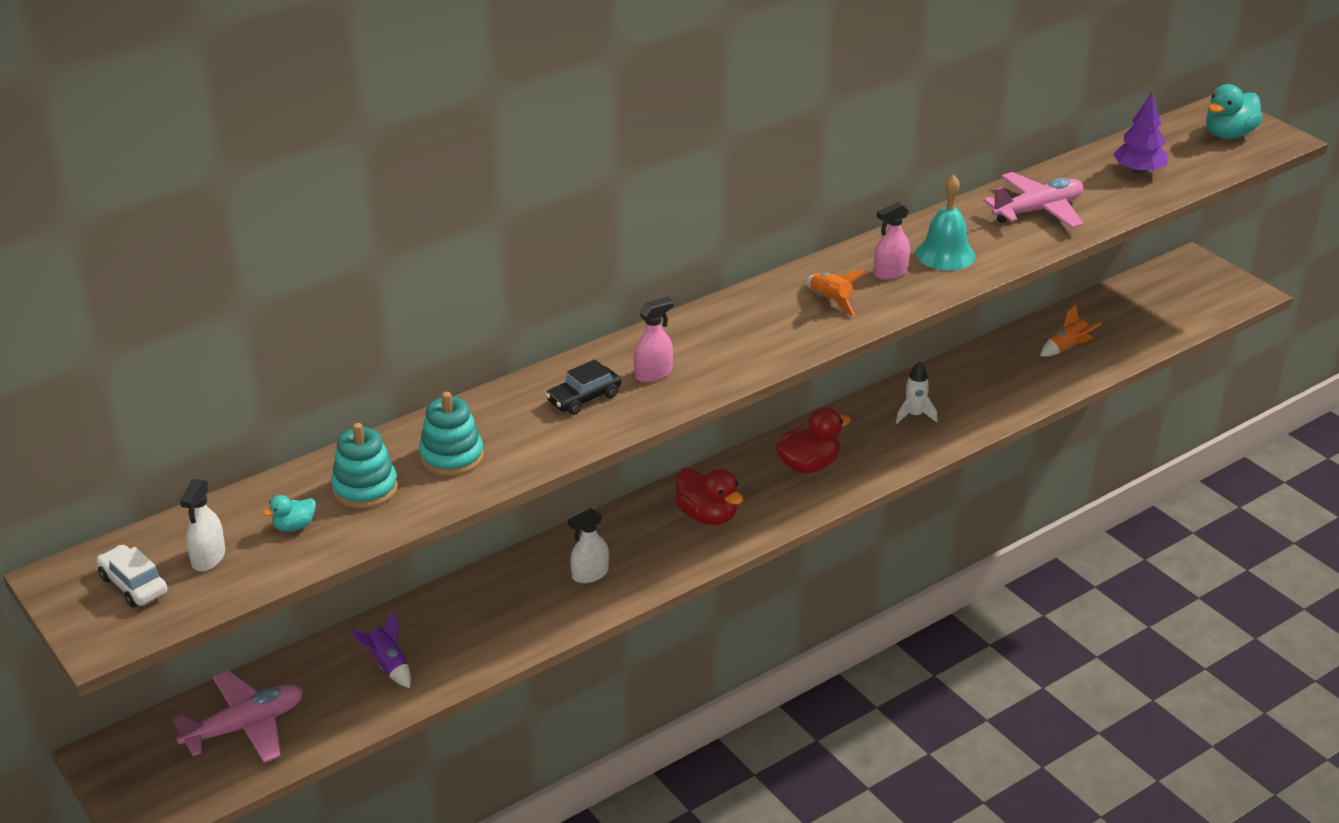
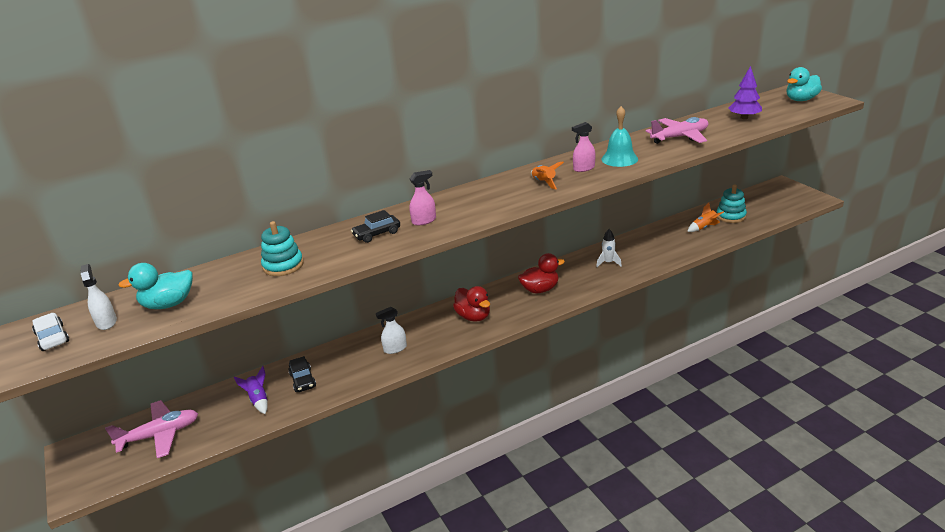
camera: 10 degrees right, 5 degrees down
(208, 558) = (106, 322): white spray bottle -> white spray bottle turned 135 degrees clockwise
(294, 526) = (168, 304): turquoise duck -> turquoise duck, size x1.91
(365, 488) = (222, 283): turquoise stacking toy -> turquoise stacking toy (731, 216)
(451, 631) = (303, 380): none -> black car

